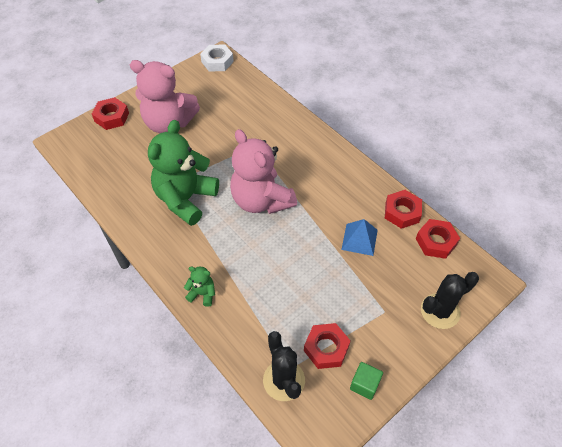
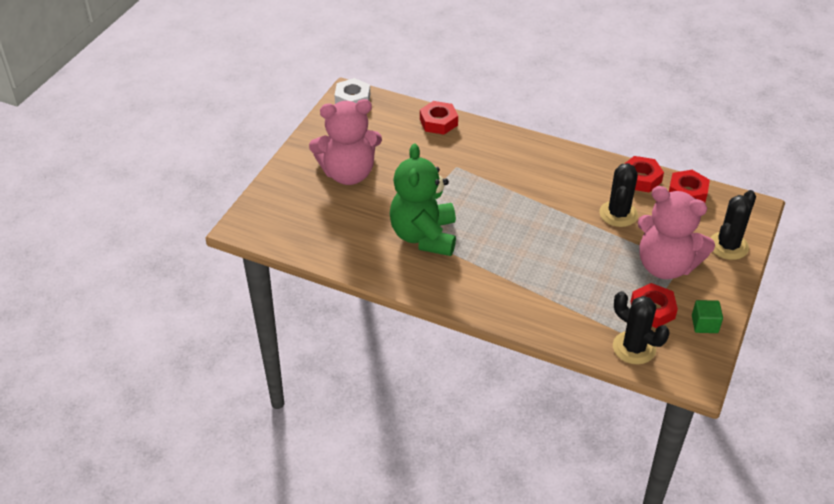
camera: 25 degrees left, 10 degrees down
(111, 117) = (279, 187): red nut -> red nut (438, 122)
(202, 294) = (506, 309): green teddy bear -> none
(261, 200) = (501, 212): pink teddy bear -> pink teddy bear (665, 266)
(359, 239) = (618, 214): blue pyramid -> black cactus

